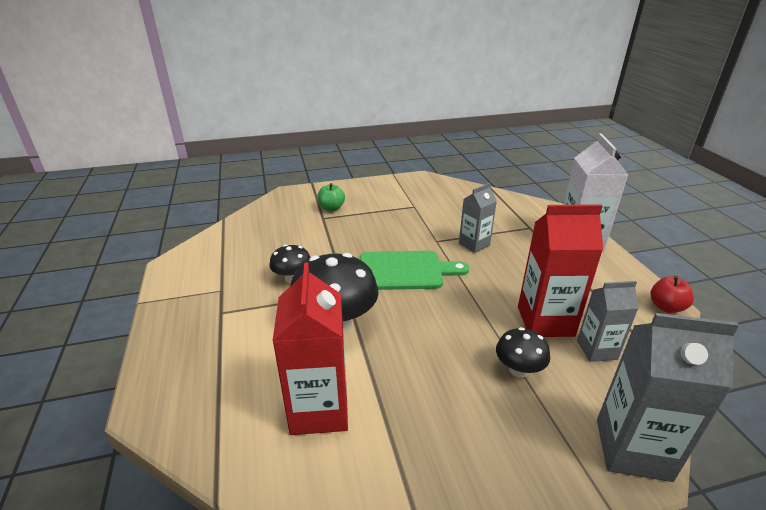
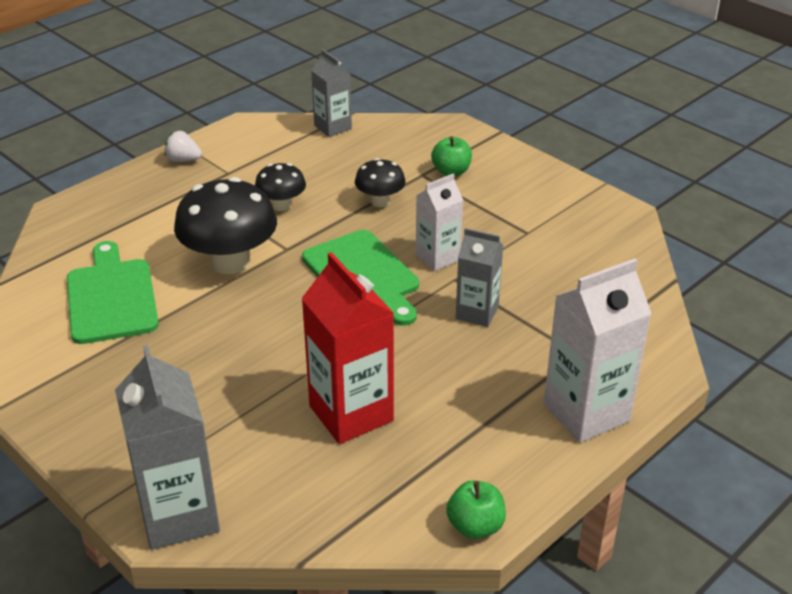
camera: 60 degrees right, 5 degrees up
(173, 307) = (183, 160): none -> white strawberry
(319, 409) = (111, 297): red carton -> green cutting board
(411, 239) = (437, 258): none -> white carton
(518, 370) = (246, 409): black mushroom -> black mushroom (380, 201)
(596, 350) = (326, 467): grey carton -> grey carton (333, 127)
(666, 307) = (475, 526): red apple -> green apple

